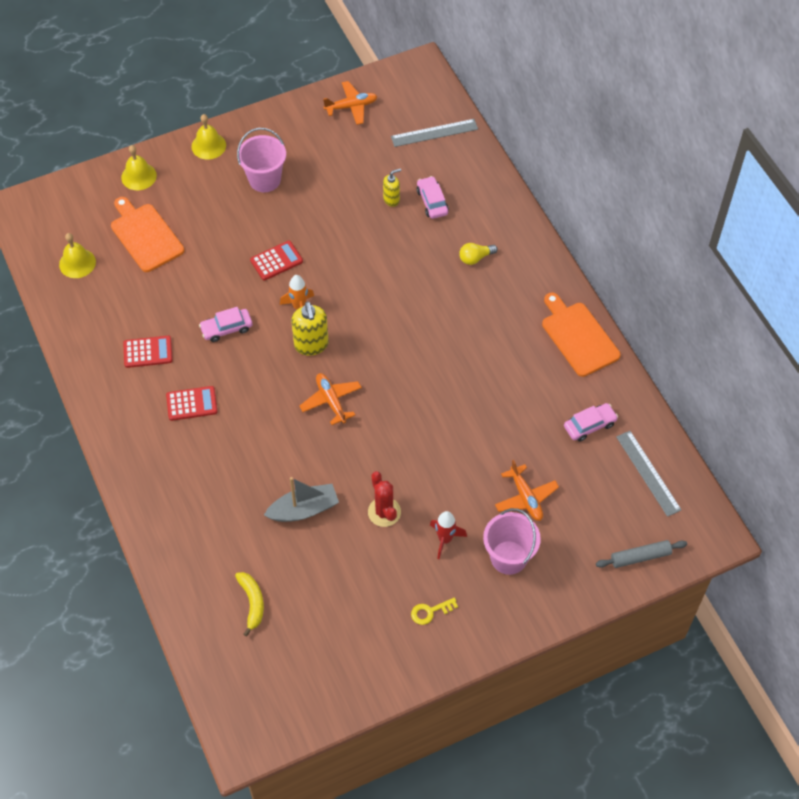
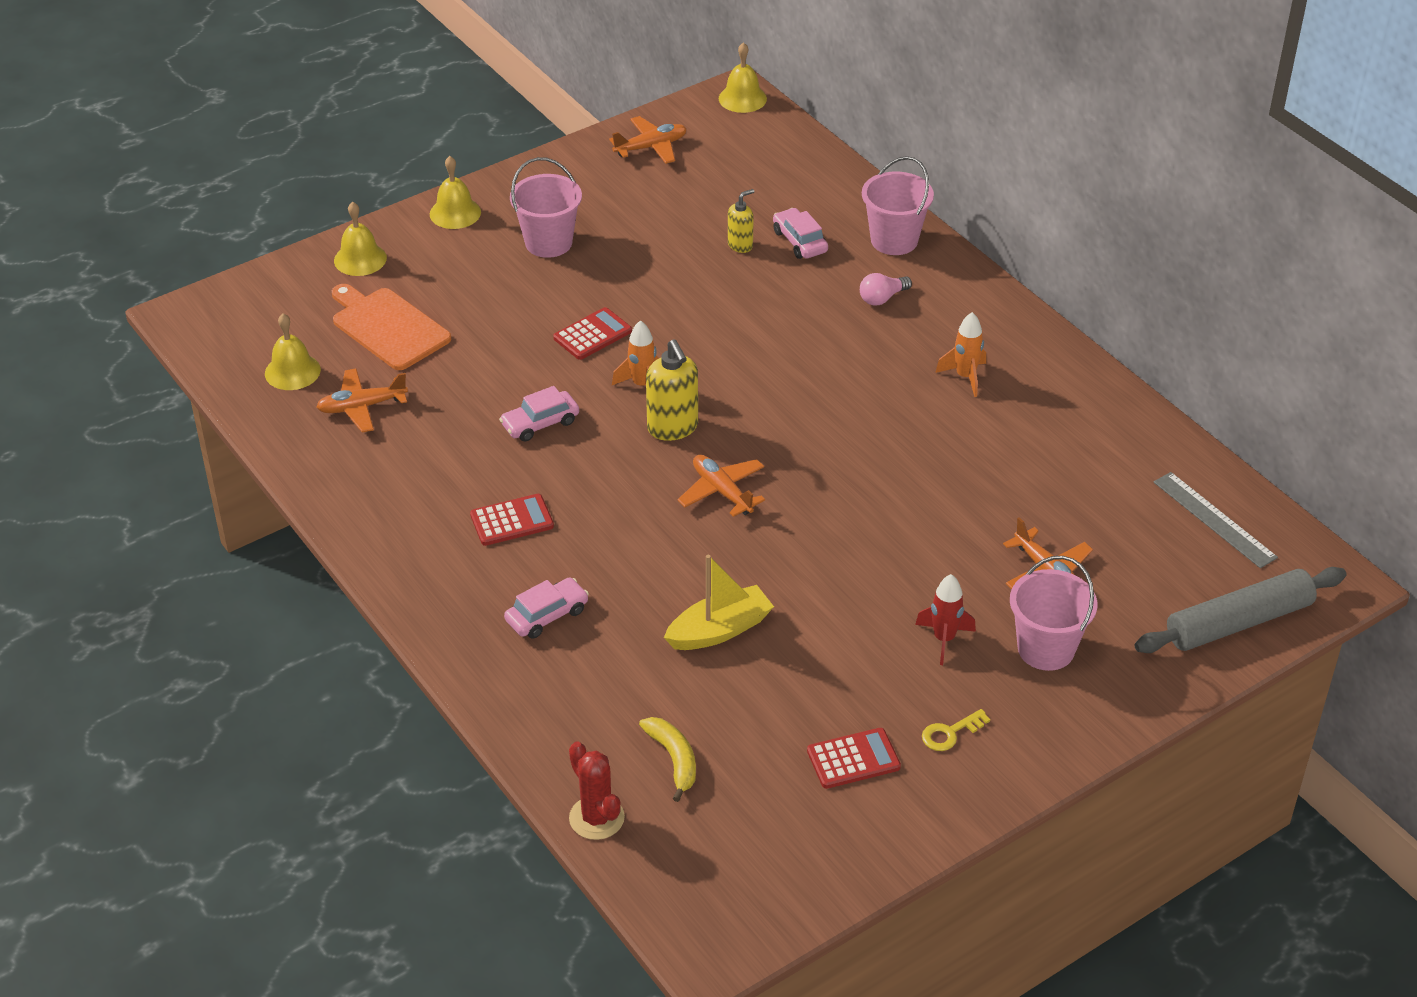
camera: 10 degrees left, 15 degrees down
(115, 298) = (362, 407): none -> orange plane
(148, 352) = (428, 466): red calculator -> red calculator (853, 759)
(304, 509) = (719, 630): grey boat -> yellow boat
(384, 512) = (842, 617): red cactus -> red cactus (596, 818)
(423, 72) = (742, 98): none -> yellow bell
(434, 133) = (778, 163): grey ruler -> none
(475, 258) = (882, 298): yellow light bulb -> pink light bulb
(496, 210) = (894, 240): none -> pink bucket
(514, 332) = (965, 377): none -> orange rocket
(578, 336) = (1059, 371): orange cutting board -> none
(589, 425) = (1111, 474): pink car -> pink car (547, 615)
(640, 557) = (1238, 622): grey rolling pin -> grey rolling pin, size x1.70

